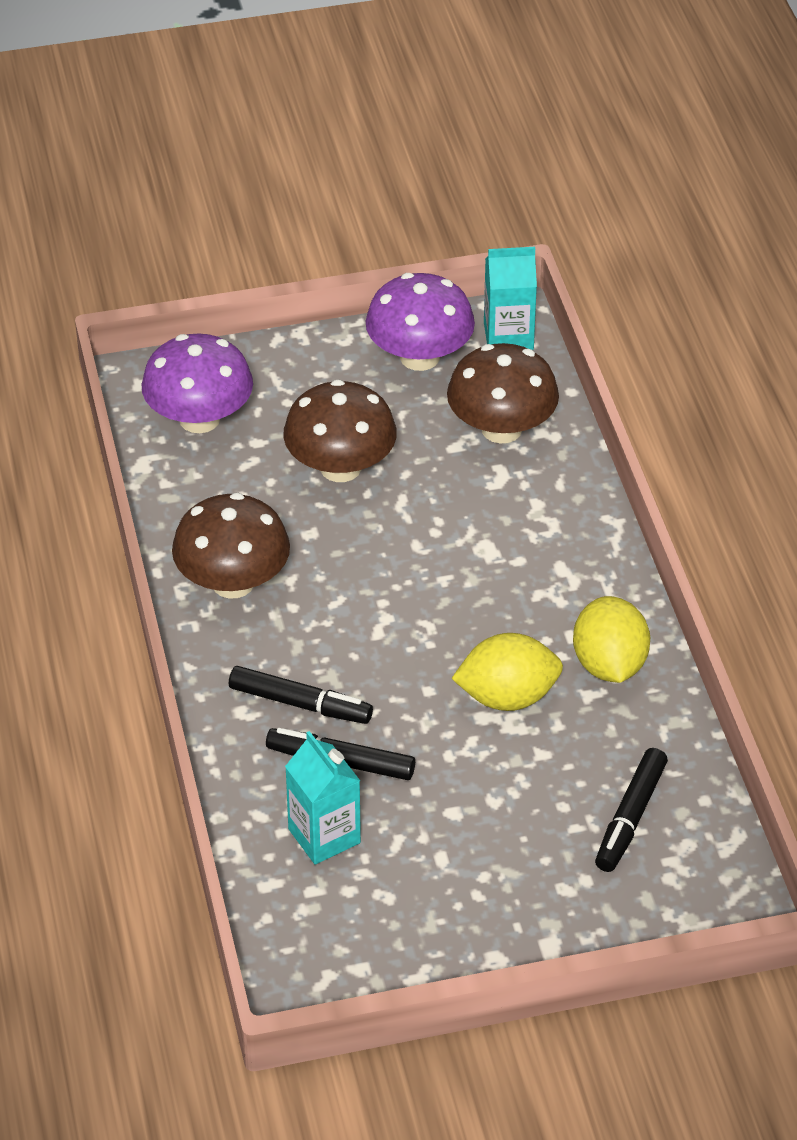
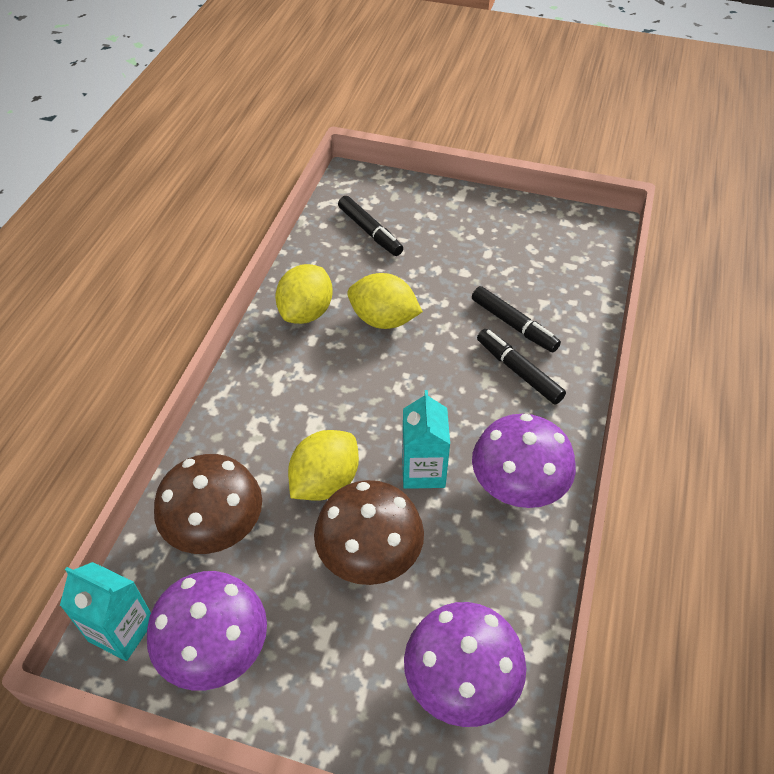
camera: 150 degrees left, 5 degrees up
(233, 582) = (518, 486): brown mushroom -> purple mushroom
(324, 836) = (548, 289): turquoise carton -> turquoise carton (423, 470)
(431, 505) = (325, 482): none -> yellow lemon
(630, 817) = (370, 232): black marker -> black marker turned 90 degrees clockwise

